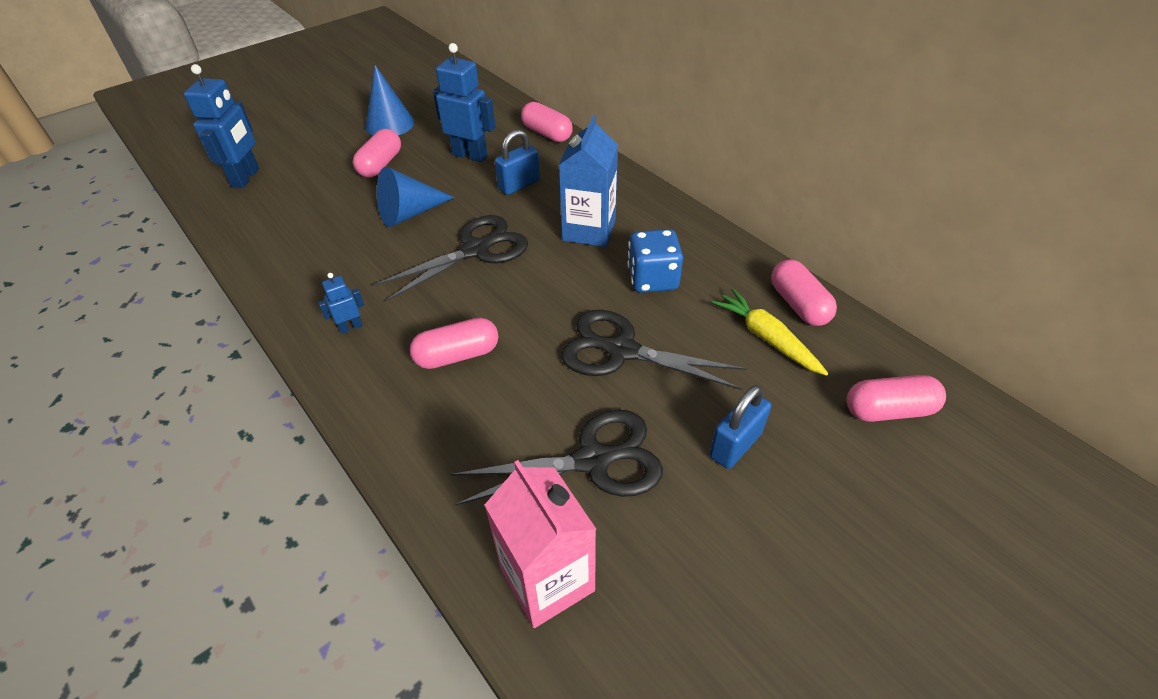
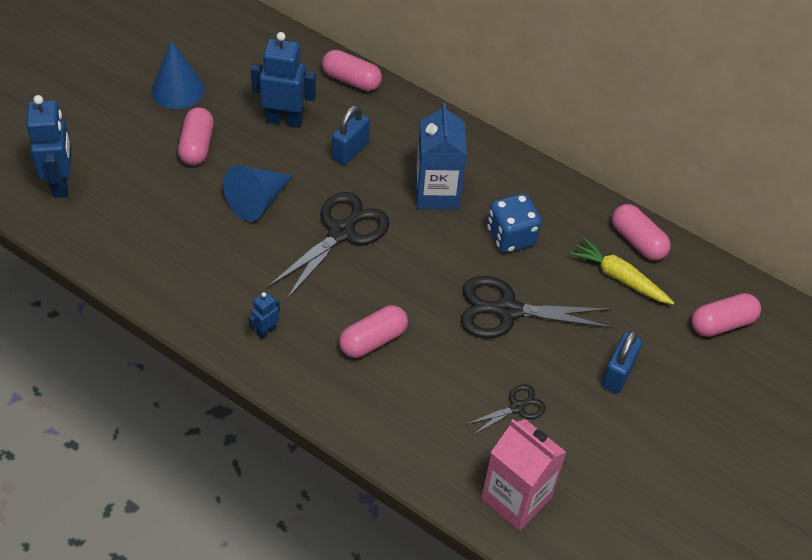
camera: 20 degrees left, 5 degrees up
(593, 460) = (517, 407): black scissors -> black scissors, size x0.51

